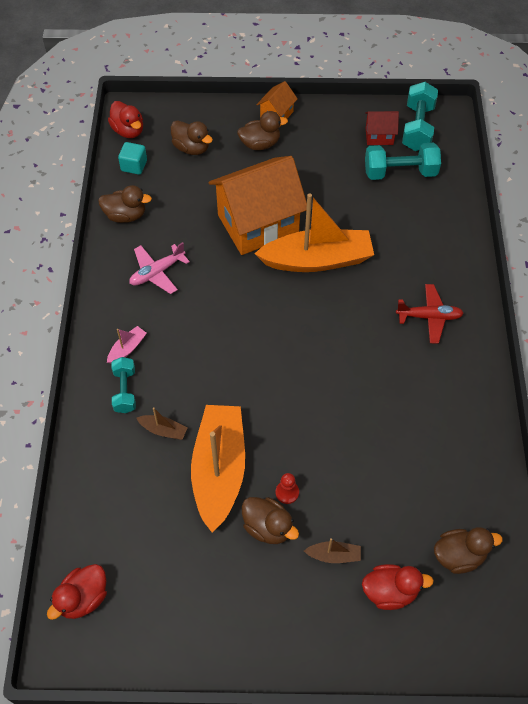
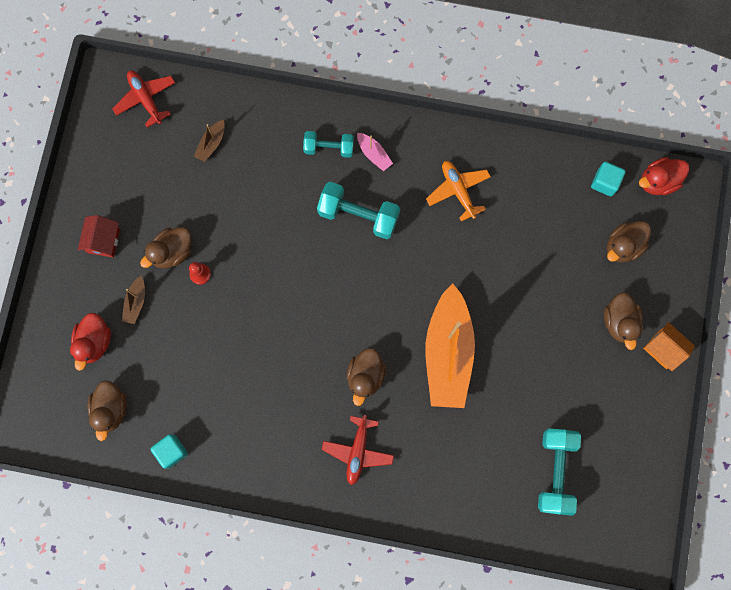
camera: 100 degrees right, 20 degrees up
(83, 598) = (146, 99): red duck -> red plane
(126, 215) = (536, 167): brown duck -> brown duck (365, 376)
(157, 272) = (458, 191): pink plane -> orange plane
(163, 430) = (282, 177): brown boat -> brown boat (211, 144)
(219, 470) = (233, 219): orange boat -> none
(258, 224) = (504, 300): orange house -> none
(379, 136) = (614, 461): red house -> red house (104, 241)
(417, 128) = (621, 511): turquoise dumbbell -> turquoise dumbbell (358, 215)
(483, 483) = (172, 451): none -> turquoise cube

